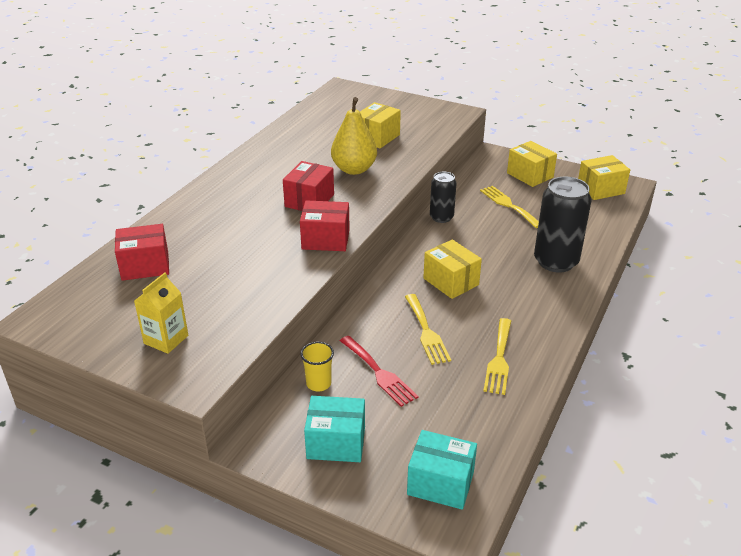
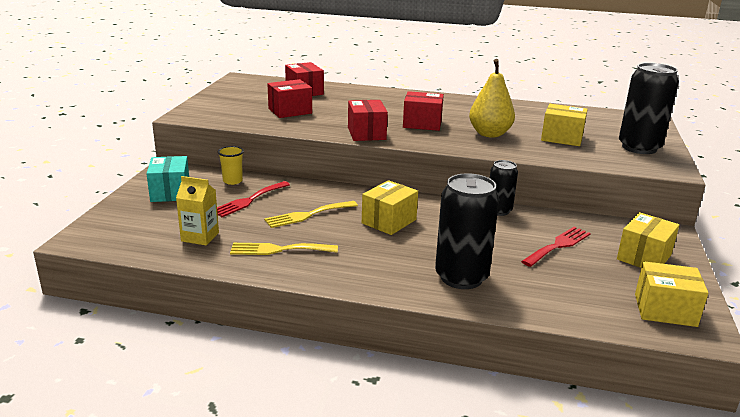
camera: 75 degrees right, 10 degrees down
(166, 339) = (227, 105): yellow carton -> yellow carton (200, 237)
(221, 285) = (290, 111): none -> red box
(410, 111) = (639, 147): none -> black can
(440, 483) = (126, 232): turquoise box -> none
(508, 205) = (558, 245): yellow fork -> red fork
(600, 189) = (665, 310): yellow box -> yellow box turned 45 degrees counterclockwise

